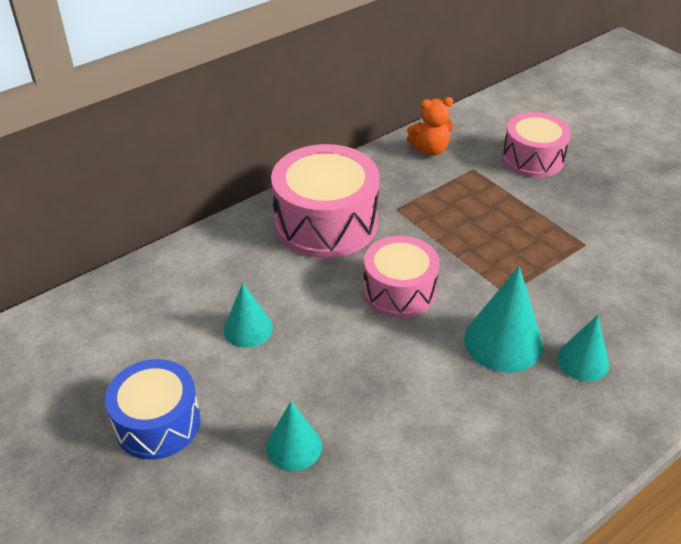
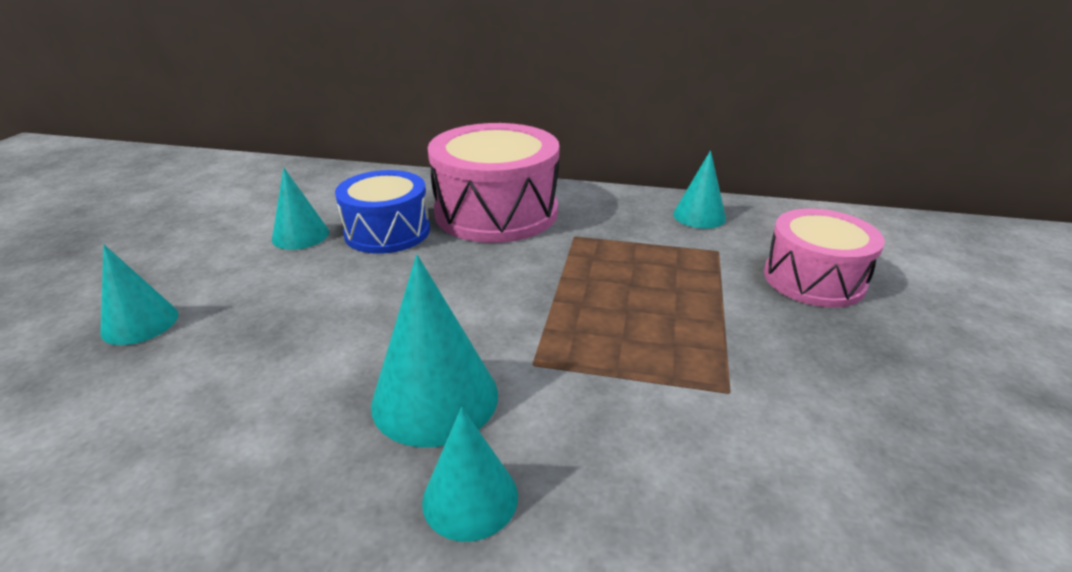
camera: 50 degrees right, 10 degrees down
(157, 423) = (140, 245): blue drum -> blue drum (387, 232)
(399, 291) = (444, 288): pink drum -> none
(430, 150) = (699, 216): orange teddy bear -> turquoise cone

